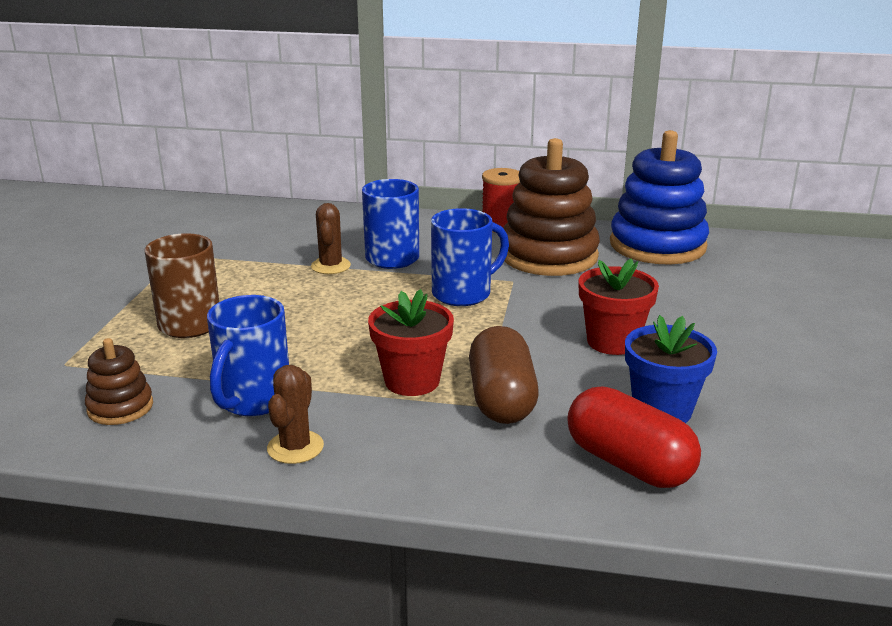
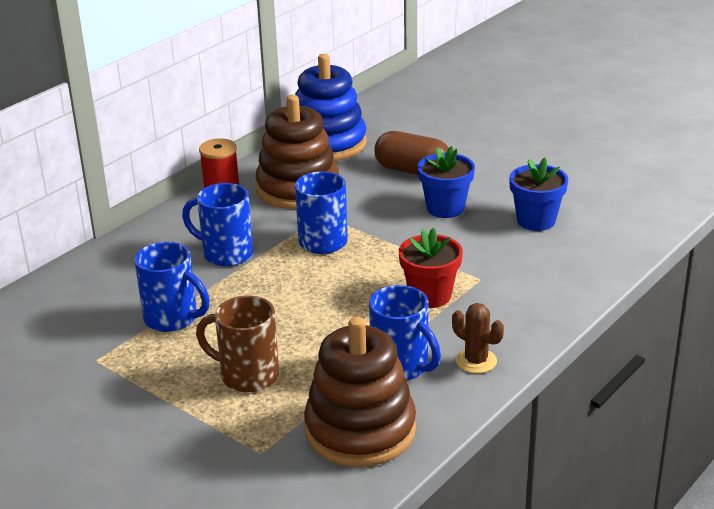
camera: 60 degrees left, 5 degrees up
(120, 407) = (360, 430): brown stacking toy -> brown stacking toy, size x2.08
(263, 266) = (172, 319): none -> blue mug
(331, 266) = (210, 286): brown cactus -> none
(501, 399) = (480, 269): brown capsule -> brown capsule (412, 171)
(612, 342) = (445, 208): red flower pot -> blue flower pot
(628, 464) = (579, 250): red capsule -> none

